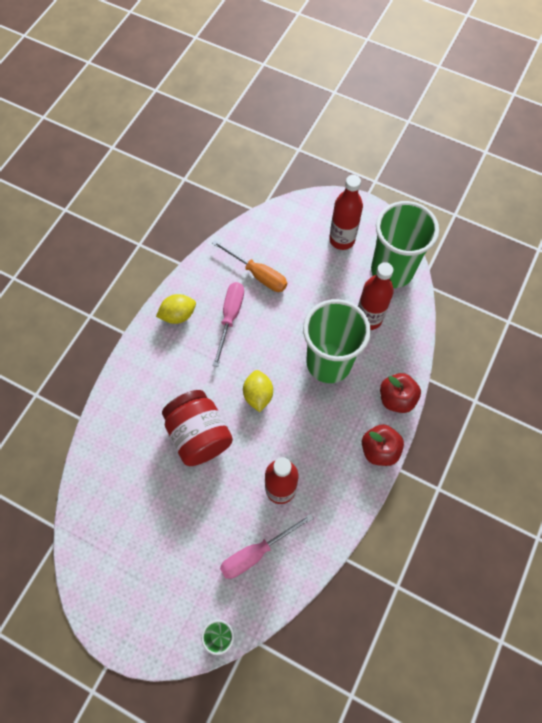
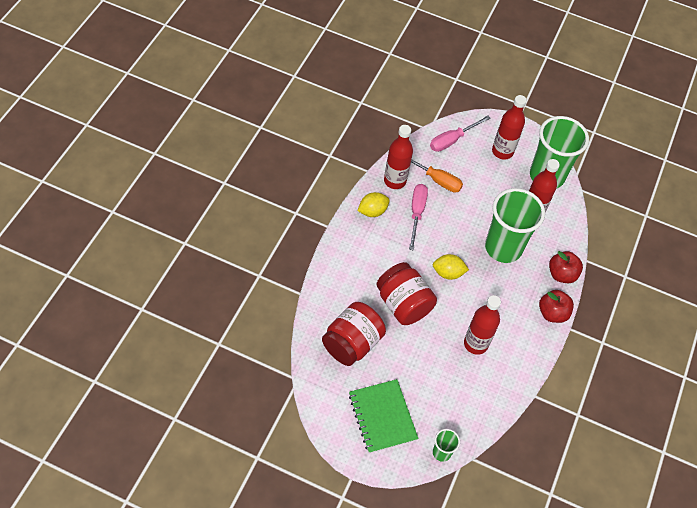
camera: 10 degrees left, 10 degrees down
(131, 485) = (352, 343): none -> red jar
(154, 584) = (382, 417): none -> green notebook
(210, 276) = (395, 181): none -> red bottle
(256, 552) = (462, 391): pink screwdriver -> pink screwdriver (452, 140)
(258, 395) = (448, 273): yellow lemon -> yellow lemon turned 75 degrees counterclockwise

